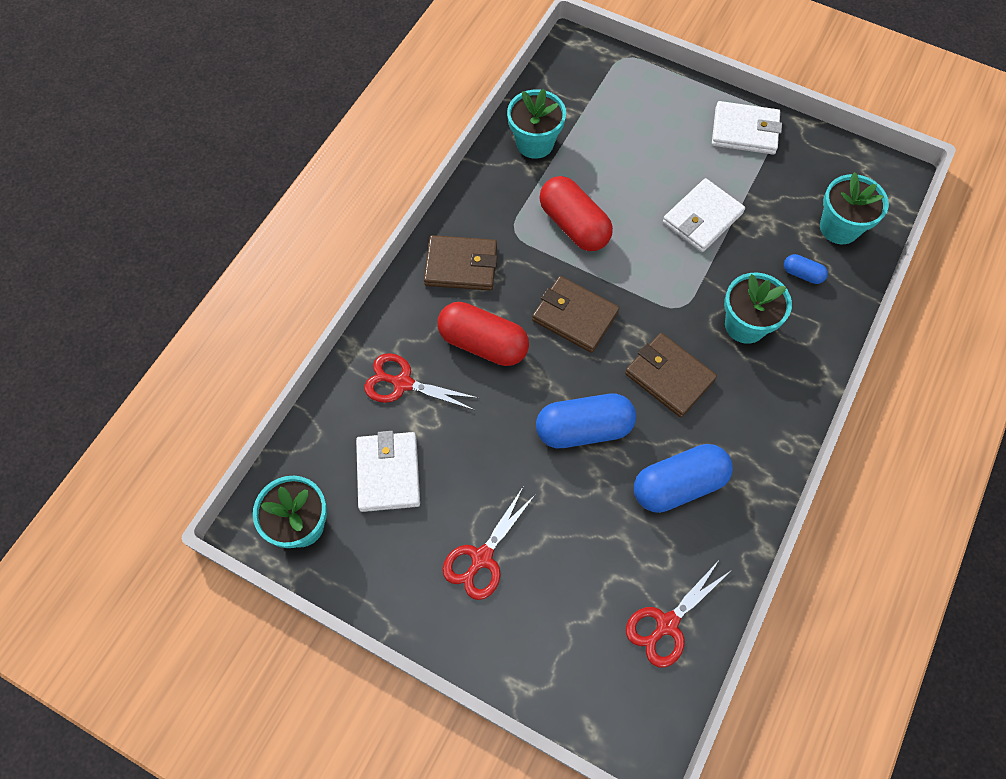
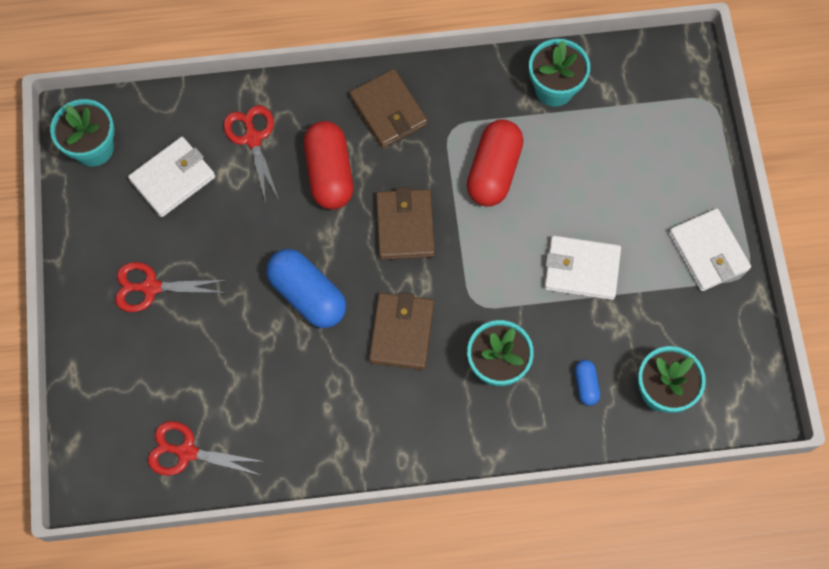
camera: 55 degrees right, 5 degrees up
(678, 484) = (309, 395): blue capsule -> none

